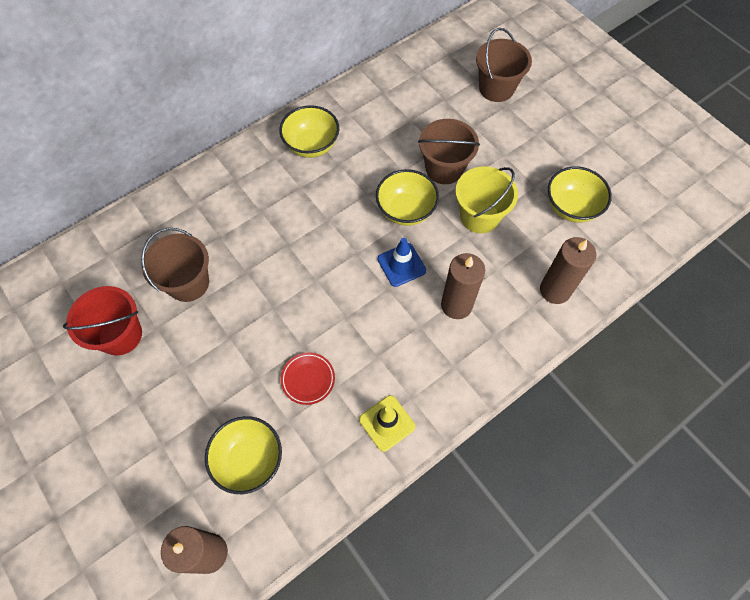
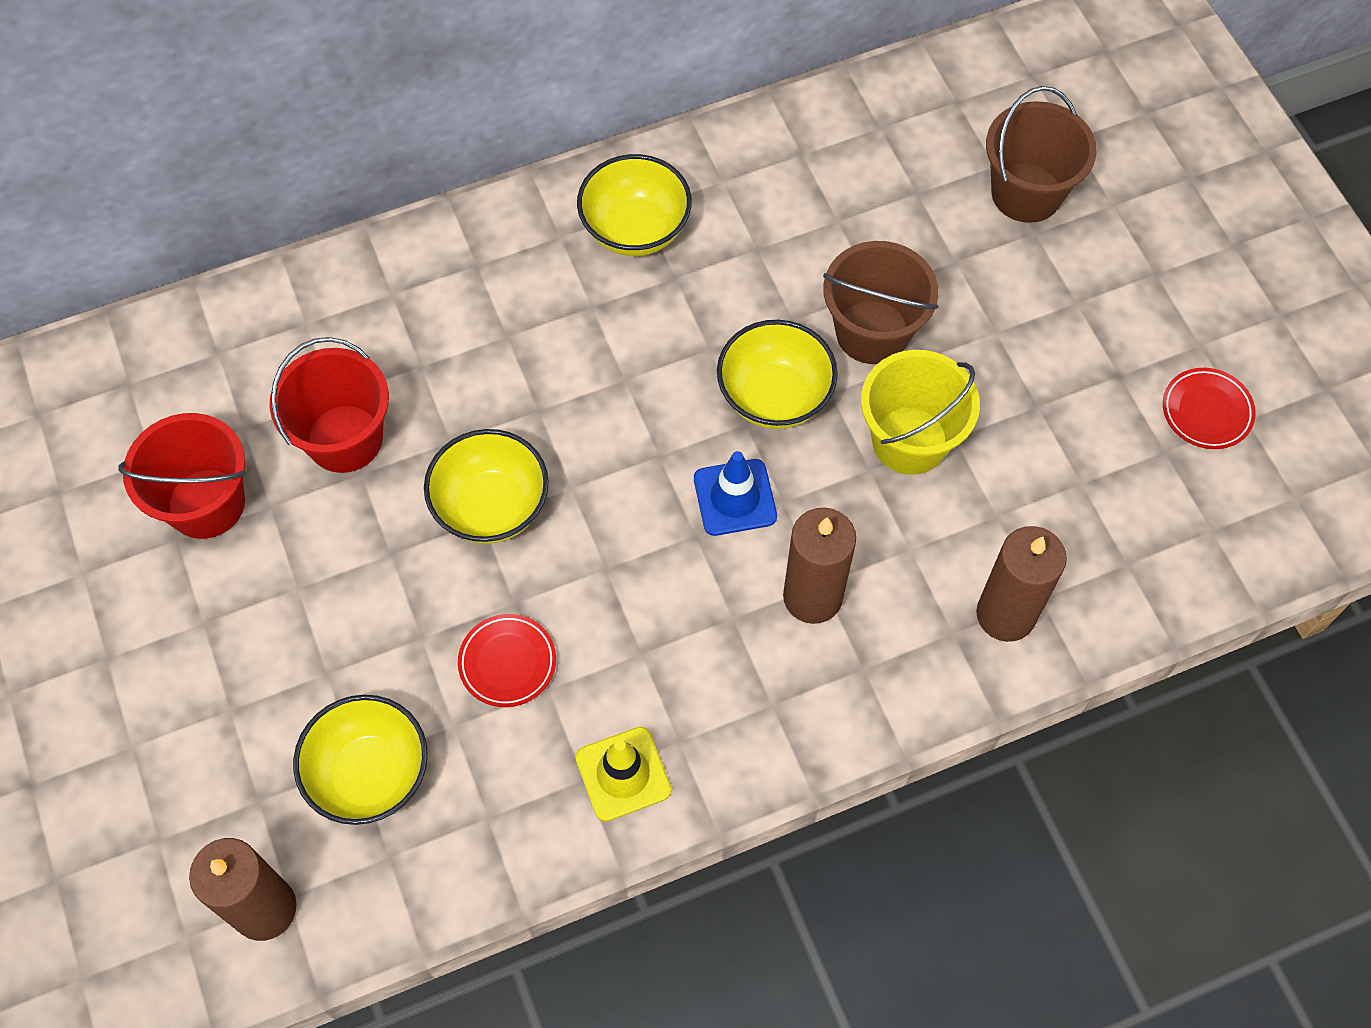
camera: 15 degrees right, 0 degrees up
(188, 283) = (345, 438): brown bucket -> red bucket
(571, 207) = (1092, 465): yellow bowl -> yellow bowl (491, 507)
(615, 170) = (1206, 411): none -> red plate

